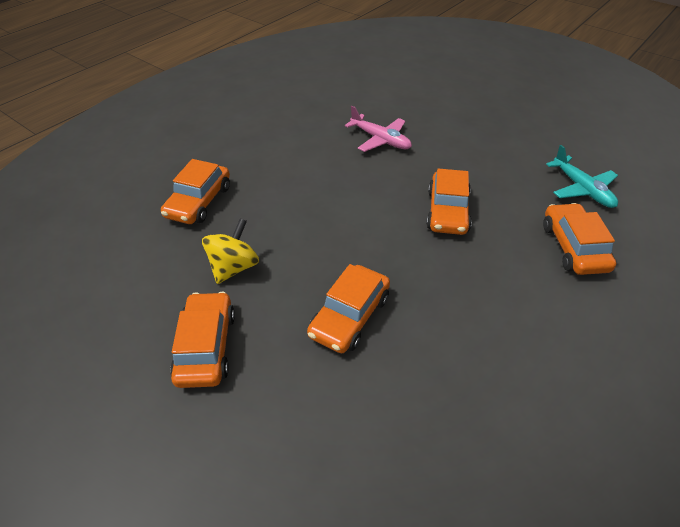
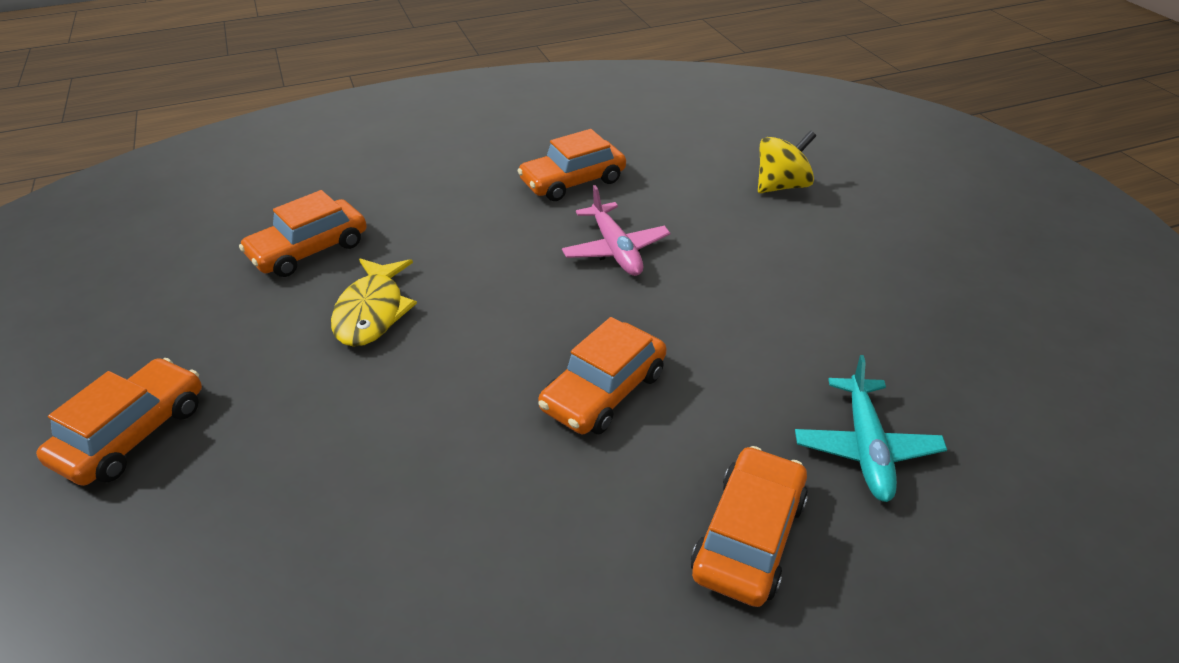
camera: 30 degrees right, 5 degrees down
(234, 267) = (261, 348): yellow spinning top -> yellow spinning top (781, 186)
(280, 221) = (372, 312): none -> yellow fish
(350, 316) = (321, 478): orange car -> orange car (573, 181)

